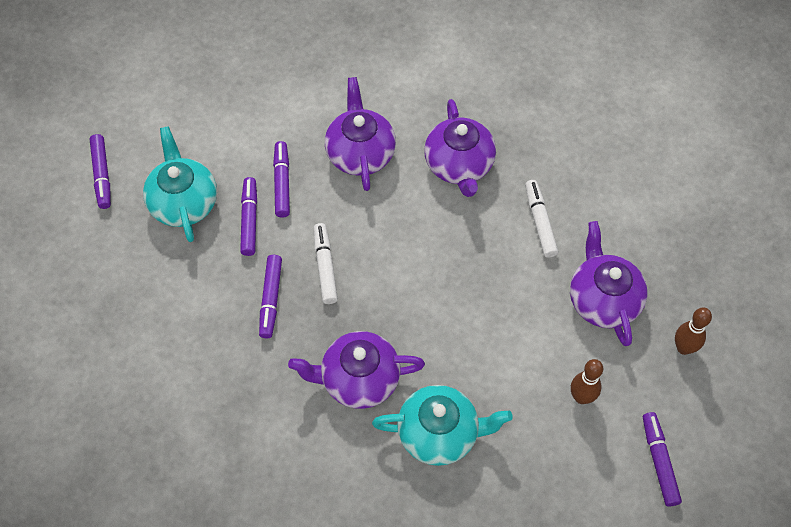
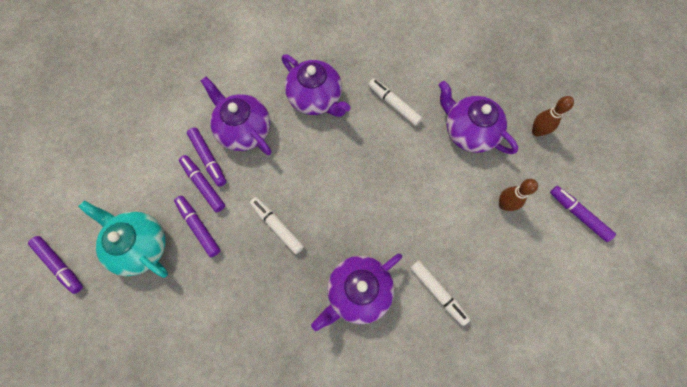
camera: 35 degrees left, 10 degrees up
(271, 299) = (255, 275): purple marker -> purple marker (208, 158)
(439, 433) = (437, 292): turquoise teapot -> white marker

